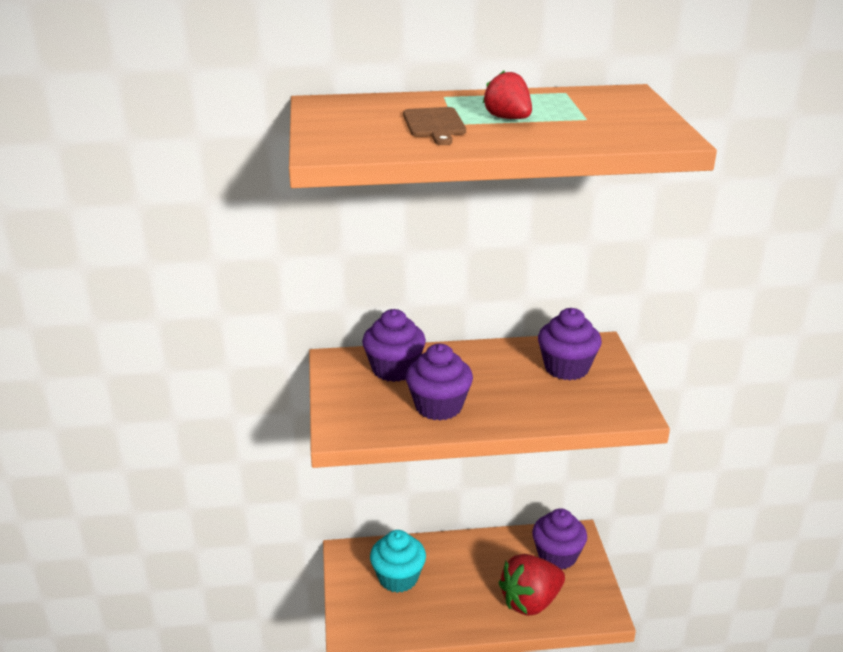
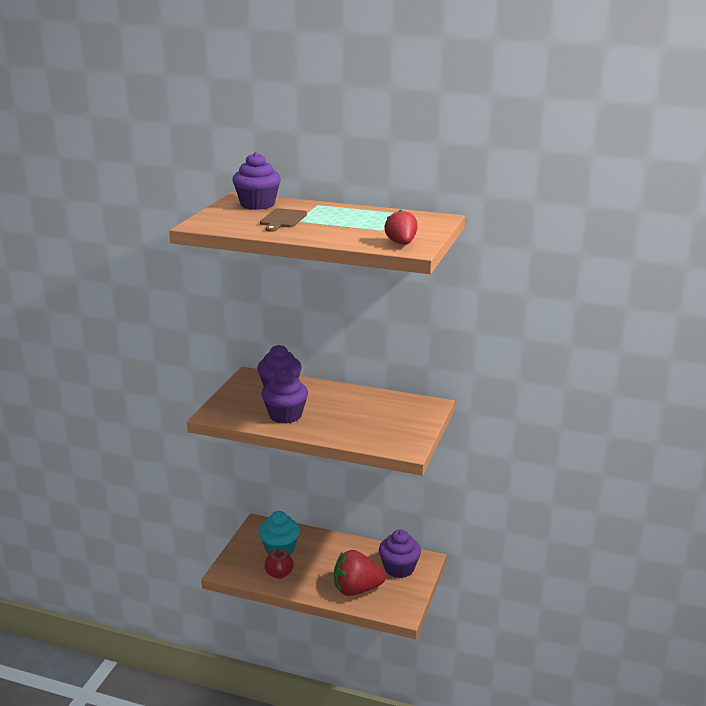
camera: 25 degrees right, 5 degrees down
(423, 614) = (279, 574): none -> red apple
(508, 118) = (332, 223): red strawberry -> red strawberry (401, 243)
(566, 368) = (392, 413): purple cupcake -> purple cupcake (257, 204)

